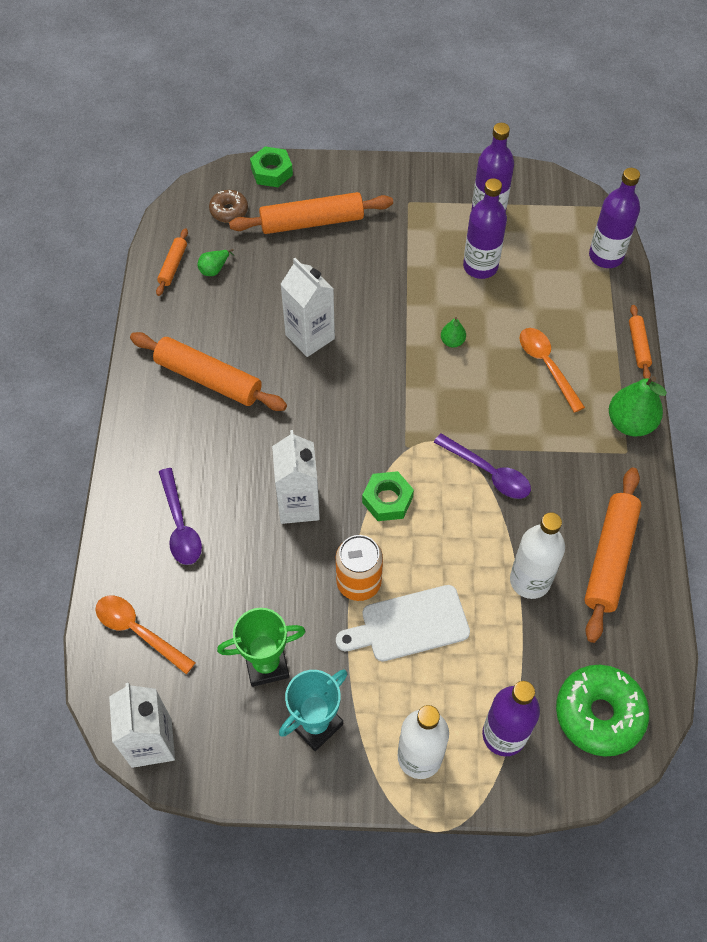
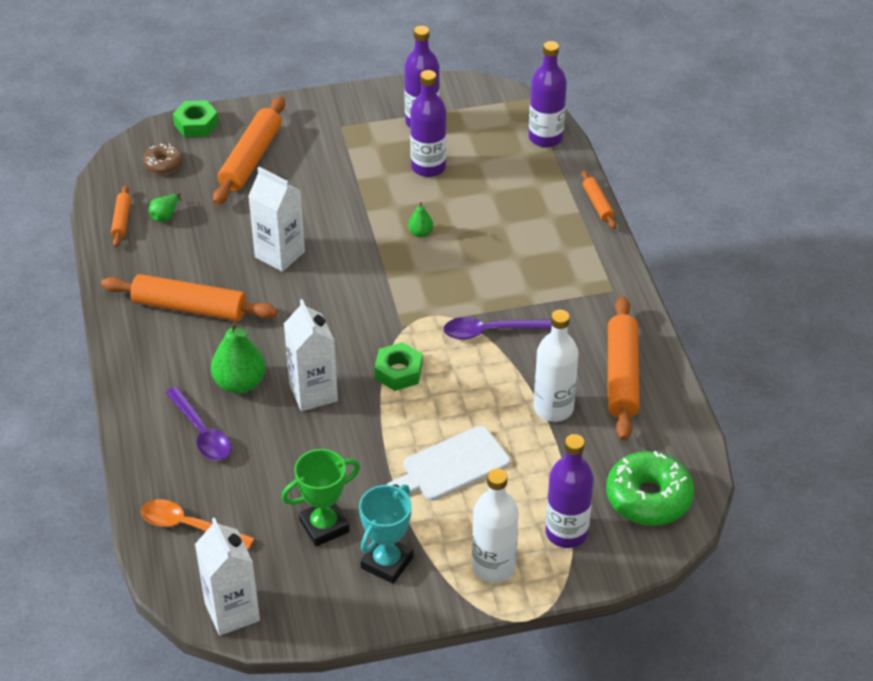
camera: 15 degrees left, 15 degrees down
(312, 222) = (250, 159): orange rolling pin -> orange rolling pin turned 45 degrees counterclockwise
(358, 582) = (392, 443): orange can -> none
(488, 473) = (488, 331): purple spoon -> purple spoon turned 150 degrees clockwise
(546, 365) = (516, 235): orange spoon -> none
(630, 423) = (608, 267): green pear -> green pear (240, 383)

